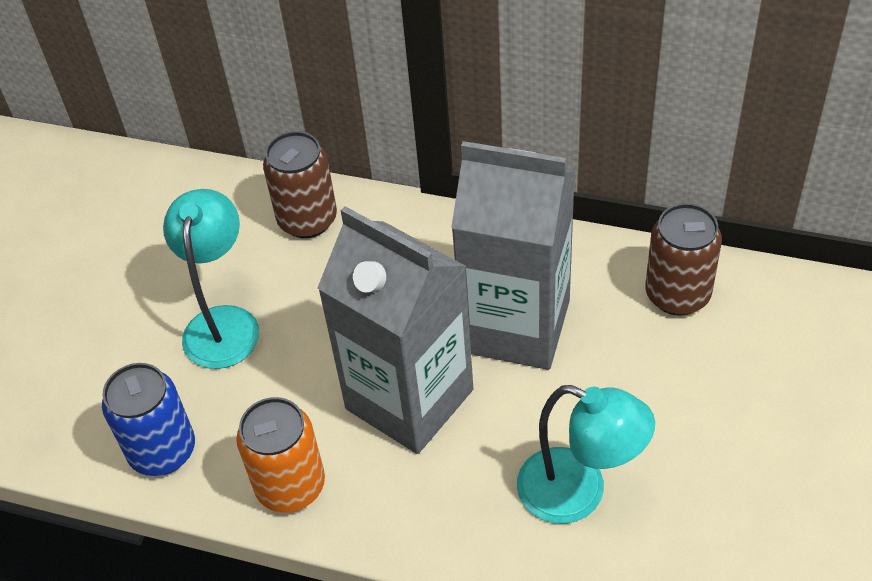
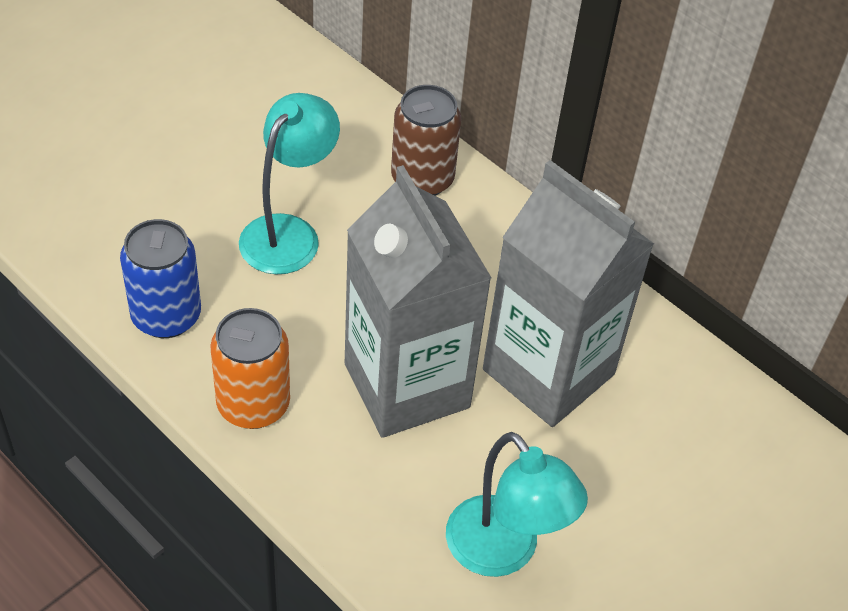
camera: 20 degrees right, 0 degrees up
(677, 294) = (723, 423): brown can -> none

